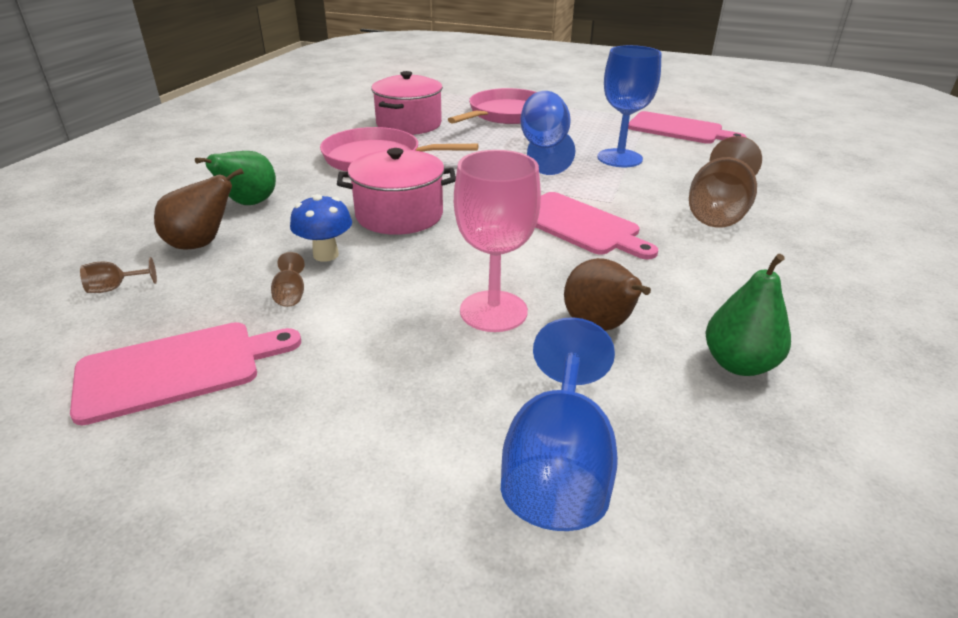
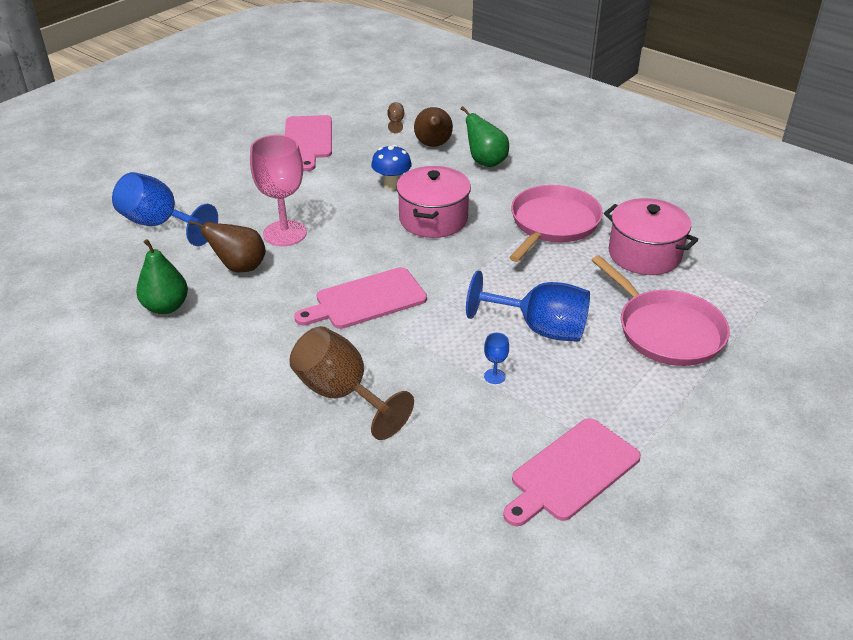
camera: 110 degrees right, 5 degrees up
(290, 295) = (352, 170): brown goblet -> none
(619, 158) = (494, 376): blue goblet -> blue goblet, size x0.41

